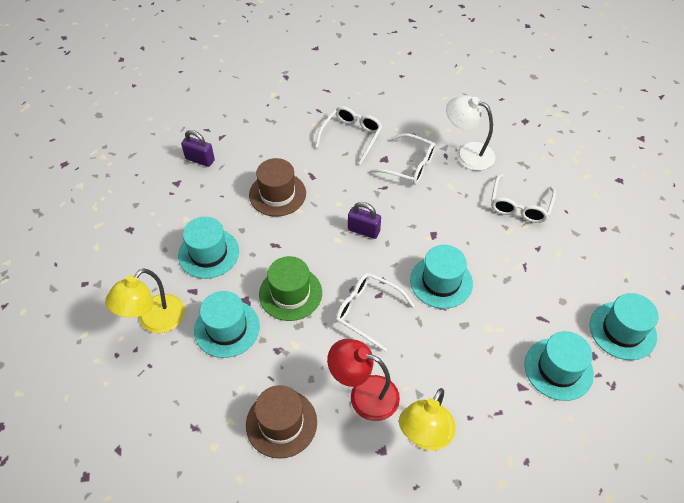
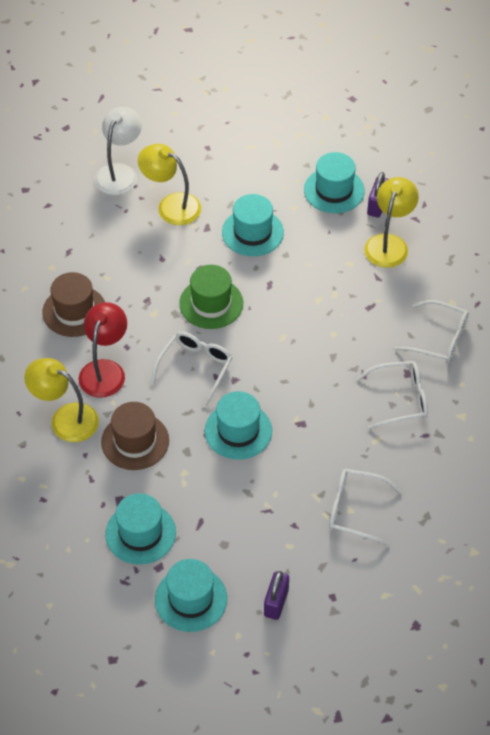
camera: 85 degrees right, 0 degrees up
(227, 328) = (167, 259): turquoise hat -> turquoise hat (334, 190)
(245, 156) = (389, 243): none -> yellow lamp
(277, 194) = (338, 279): brown hat -> brown hat (135, 441)
(363, 230) = (298, 359): purple padlock -> purple padlock (276, 603)
(410, 166) = (401, 399): white glasses -> white glasses turned 120 degrees counterclockwise
(467, 153) = (432, 457): white lamp -> white lamp (119, 172)

